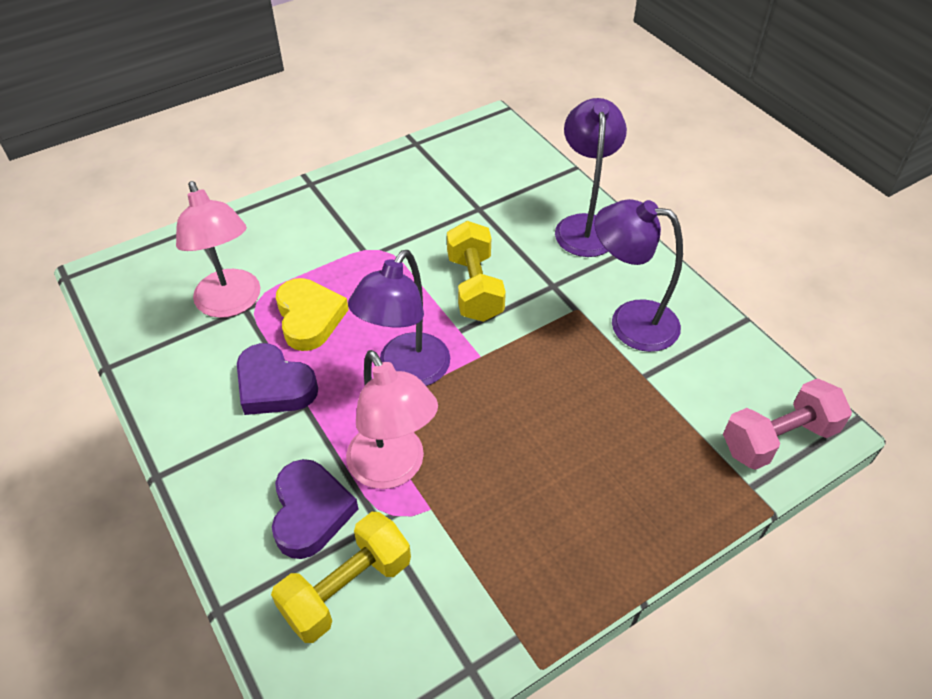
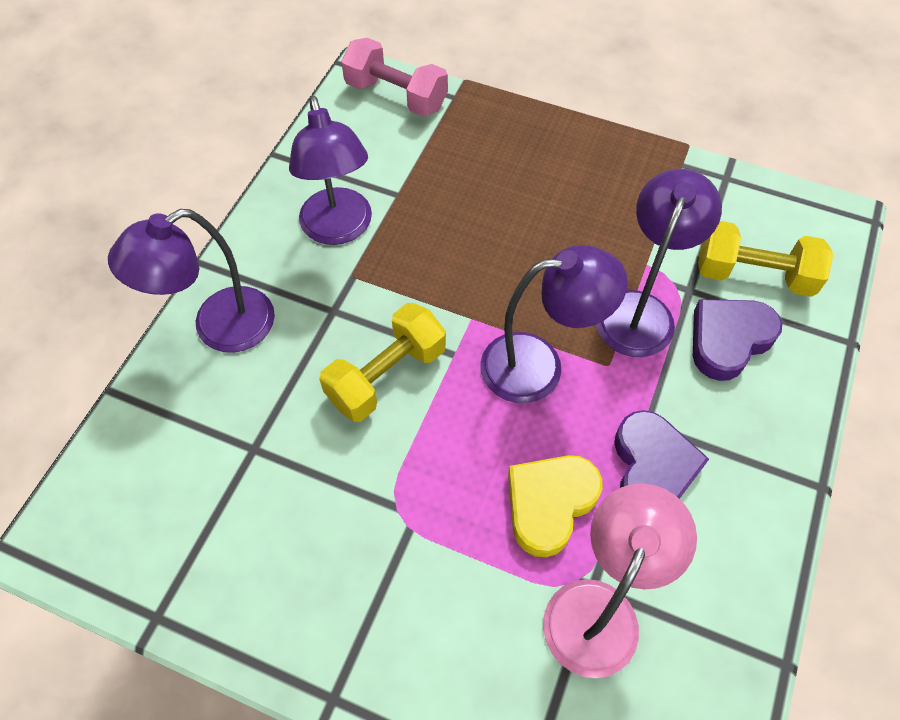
camera: 125 degrees left, 10 degrees up
(393, 469) = (640, 310): pink lamp -> purple lamp

